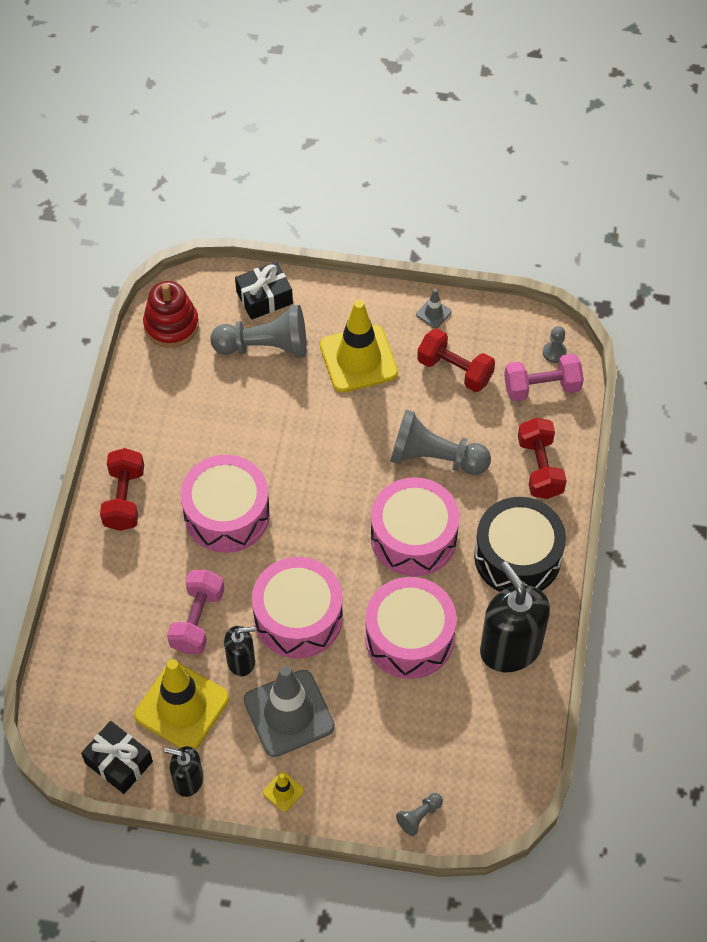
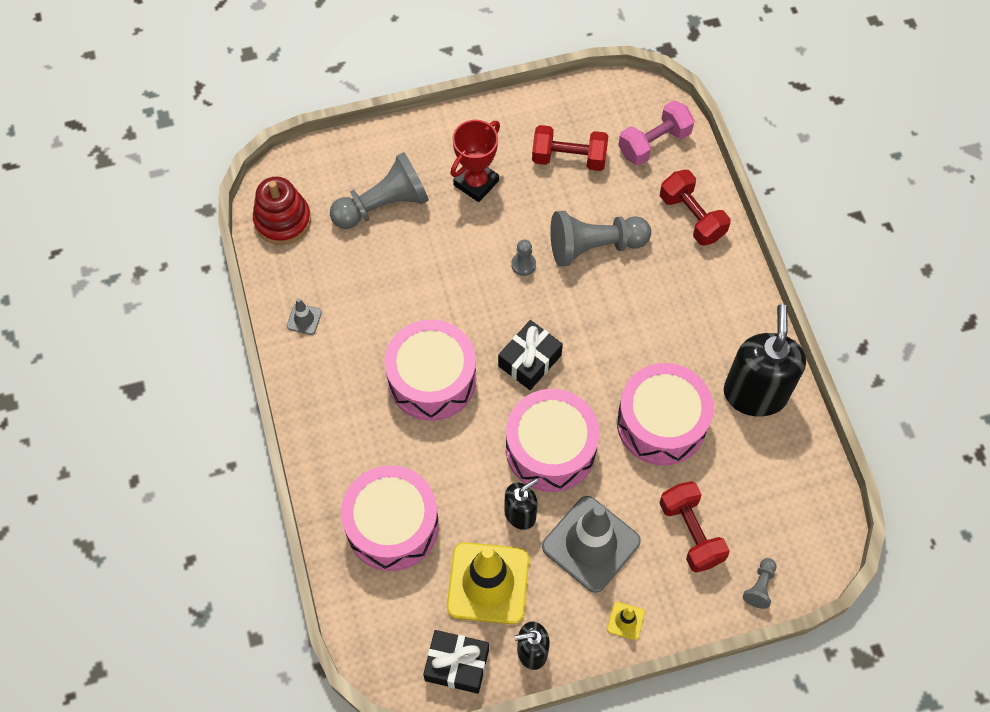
camera: 25 degrees left, 5 degrees up
(124, 498) = (326, 406): red dumbbell -> red dumbbell (691, 532)
(197, 620) = (458, 493): pink dumbbell -> none
(264, 298) = (358, 159): black gift -> black gift (529, 360)
(358, 359) = (476, 183): yellow traffic cone -> red trophy
(413, 537) = (615, 328): pink drum -> pink drum (392, 525)
(433, 313) = (521, 113): grey traffic cone -> grey traffic cone (304, 319)
(510, 648) = (755, 393): black soap dispenser -> black soap dispenser turned 60 degrees clockwise
(517, 556) = (716, 306): black drum -> none
(554, 352) = (648, 107): grey pawn -> grey pawn (523, 264)

